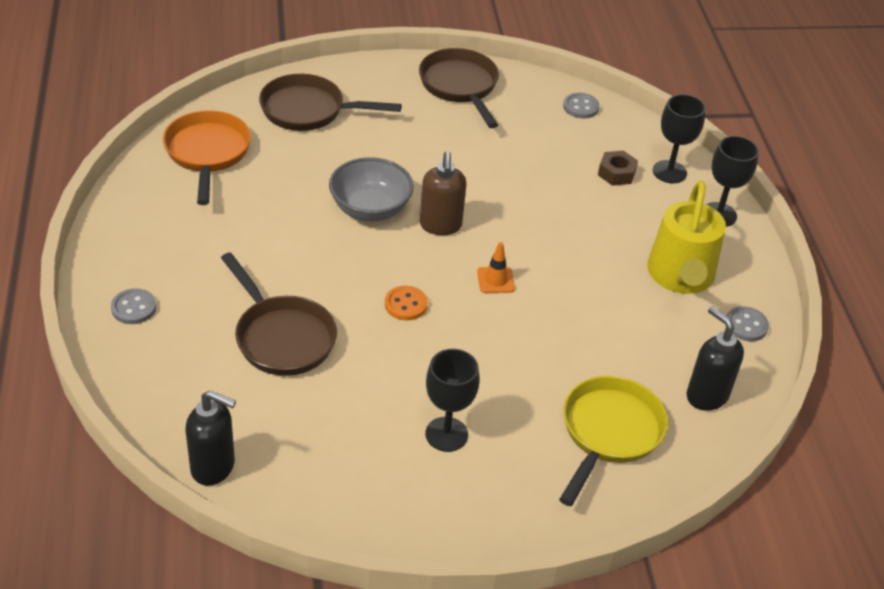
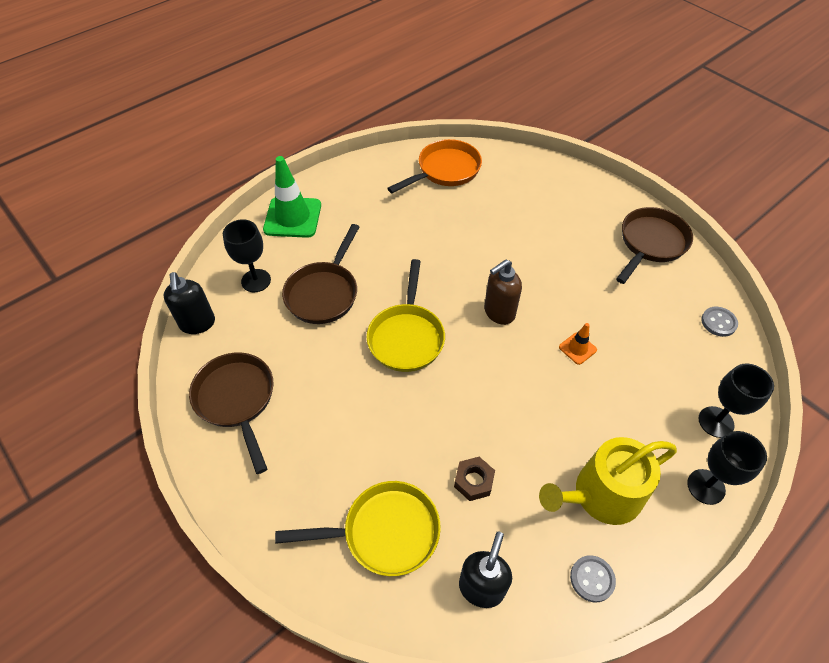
camera: 60 degrees right, 10 degrees up
(134, 308) = (292, 217): grey button -> green traffic cone
(308, 110) = (534, 188): brown pan -> brown pan (237, 400)
(370, 209) = (476, 268): grey bowl -> none
(406, 304) = (406, 337): orange button -> yellow pan
(446, 434) = (307, 427): black goblet -> black goblet (256, 280)
(495, 280) = (476, 373): orange traffic cone -> orange traffic cone (577, 348)
(616, 173) = (671, 386): brown nut -> brown nut (473, 481)

